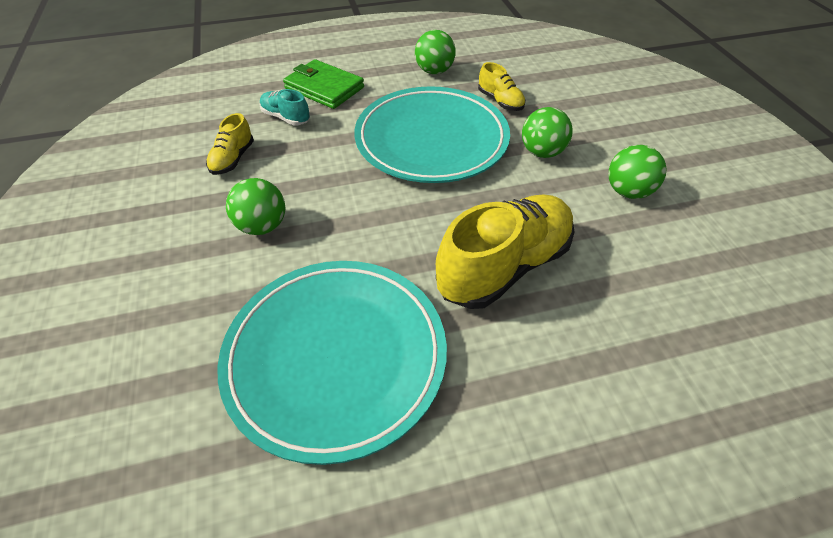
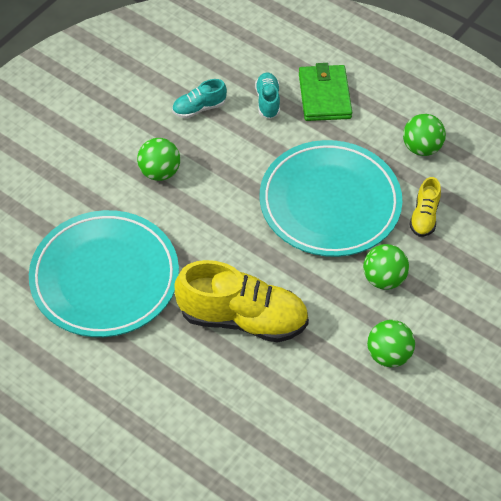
camera: 50 degrees right, 5 degrees up
(233, 159) = (199, 108): yellow shoe -> turquoise shoe

